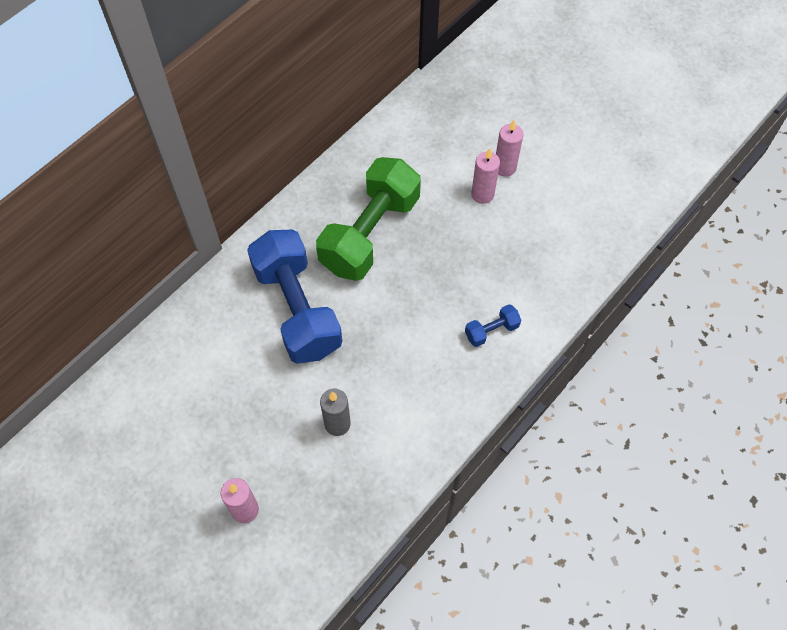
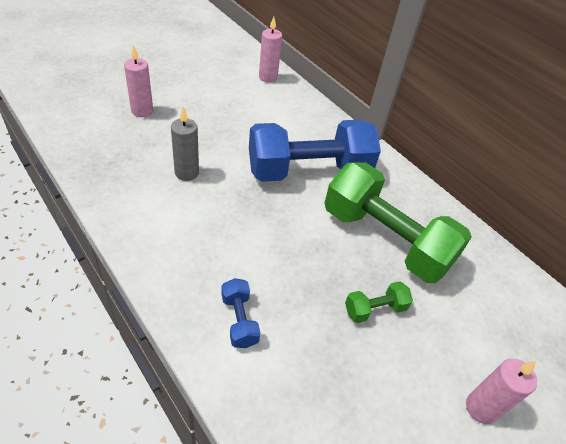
camera: 95 degrees right, 15 degrees down
(447, 236) = (375, 309): none -> green dumbbell
(482, 194) = (435, 365): pink candle -> pink candle (268, 77)

